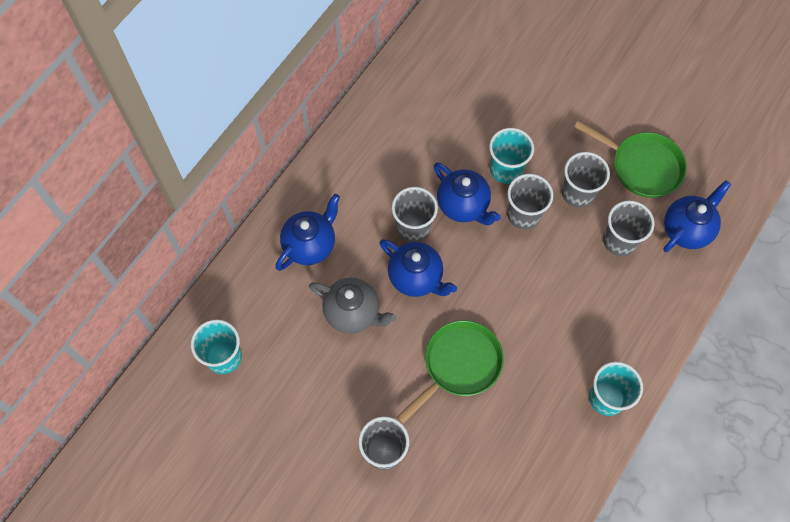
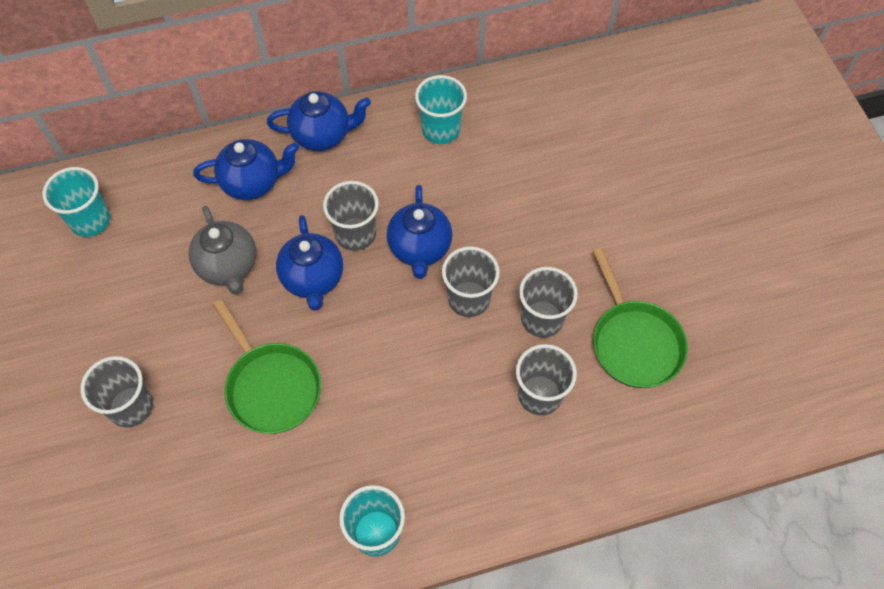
camera: 40 degrees right, 5 degrees down
(458, 365) = (271, 386): green pan -> green pan turned 60 degrees clockwise
(506, 169) = (493, 246): turquoise cup -> turquoise cup (441, 129)
(687, 229) = (622, 438): blue teapot -> blue teapot (322, 135)

